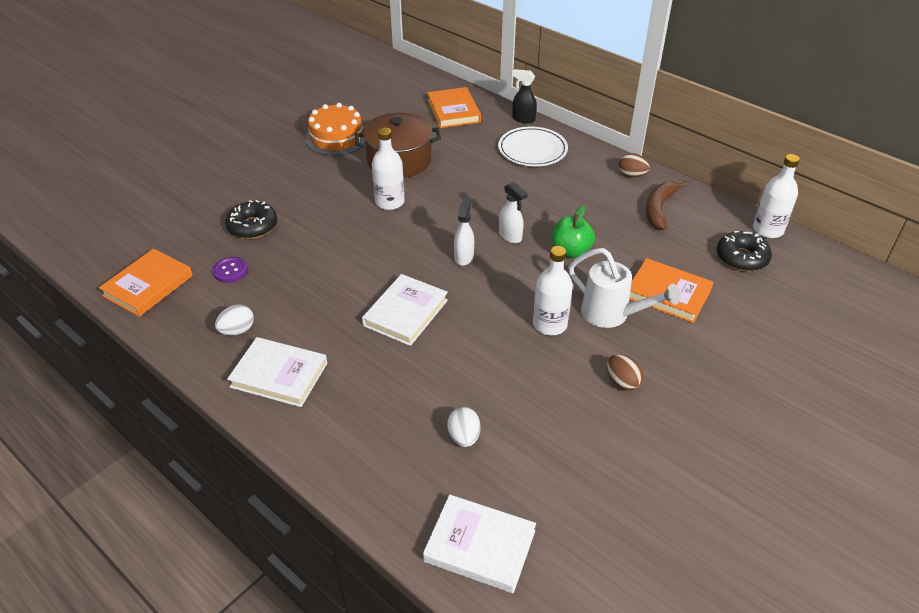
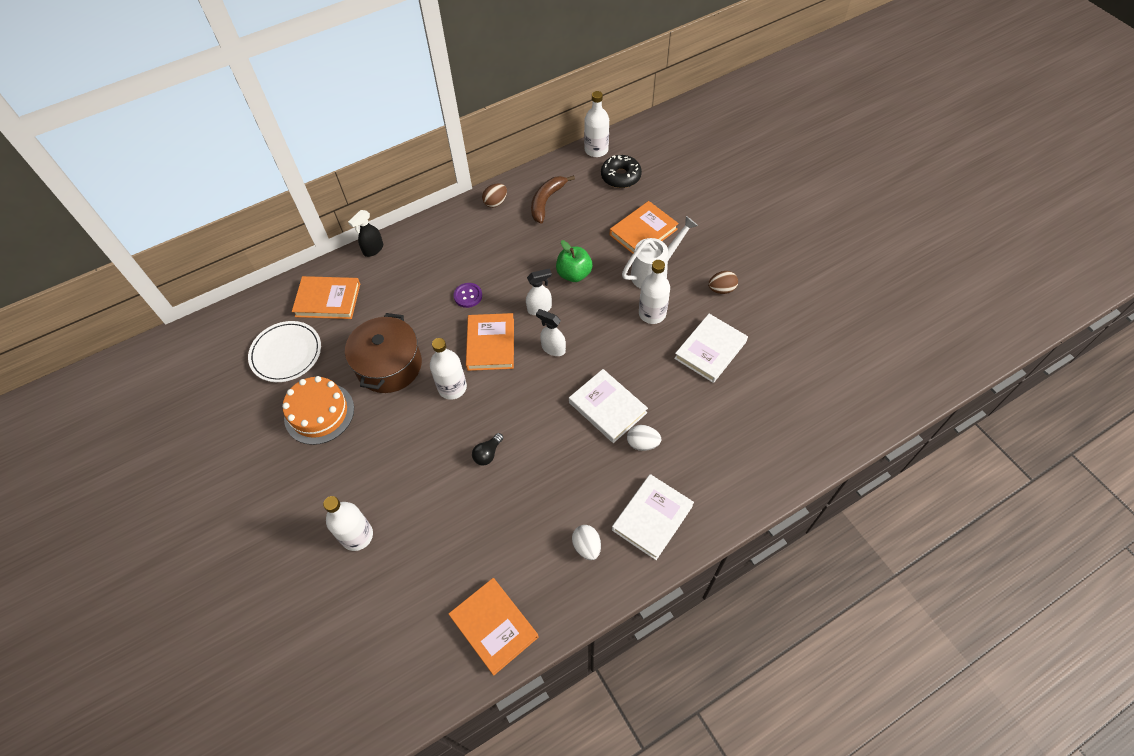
camera: 70 degrees left, 15 degrees up
(225, 187) = (357, 536): none -> white bottle
(230, 271) = (500, 544): purple button -> purple button (468, 296)
(252, 226) = (438, 515): black donut -> none
(324, 241) = (488, 454): none -> black light bulb
(450, 214) = (490, 344): none -> orange book
(464, 437) = (748, 399): white egg -> white egg (642, 443)
(479, 546) = (841, 413): white book -> white book (710, 350)
(532, 150) = (425, 257): white plate -> white plate (286, 353)
(659, 209) = (546, 201): brown banana -> brown banana turned 75 degrees clockwise

